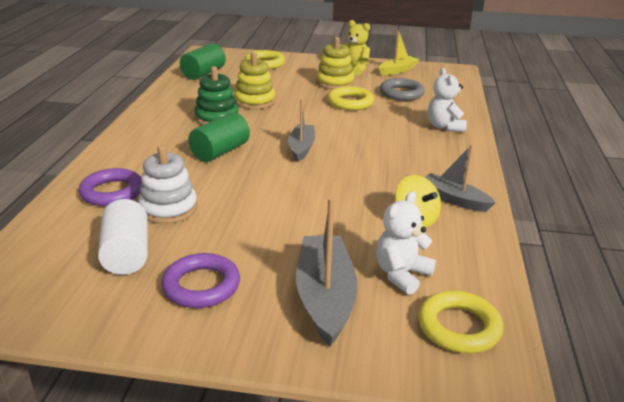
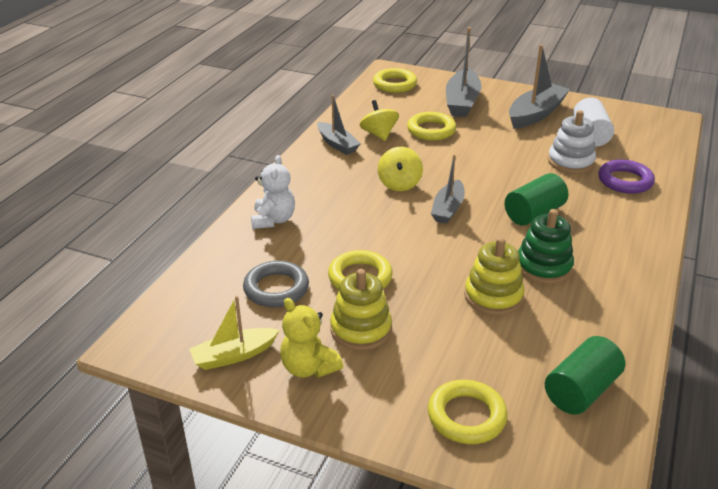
camera: 165 degrees left, 5 degrees up
(201, 286) = (536, 114): purple ring -> grey boat
(352, 234) = (431, 130): none -> yellow ring
(357, 164) = (399, 184): none -> yellow spinning top
(401, 274) = (411, 106): white teddy bear -> none

